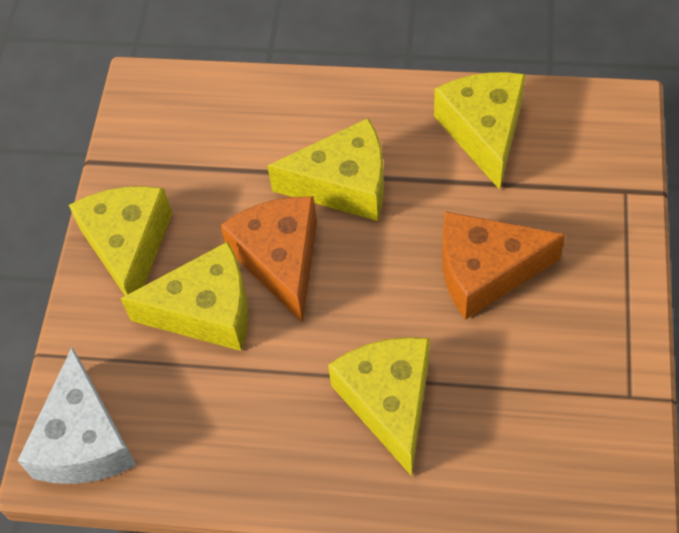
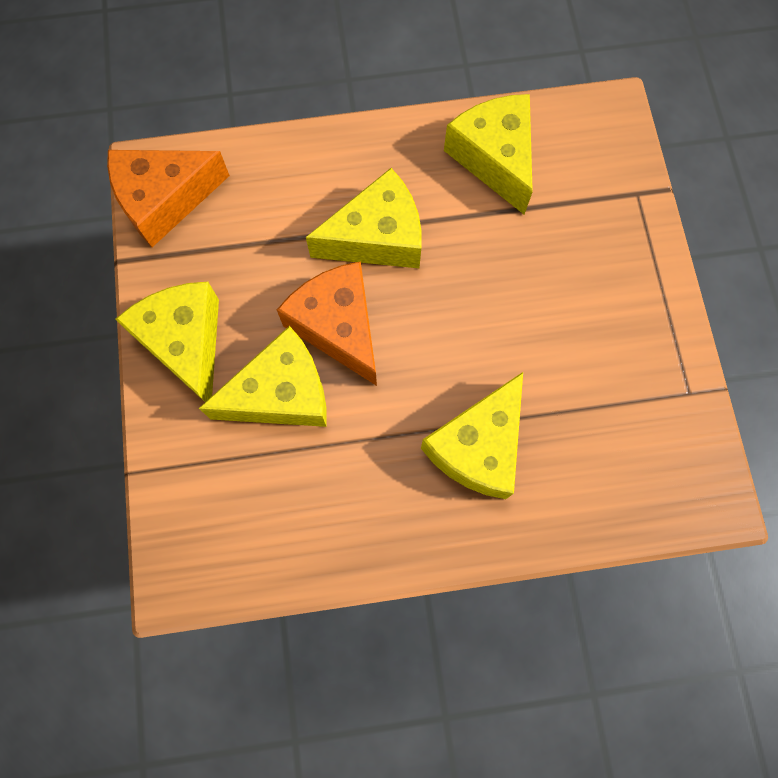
camera: 20 degrees left, 15 degrees up
(84, 440) = (201, 550): white cheese -> none
(389, 402) = (478, 447): yellow cheese -> yellow cheese turned 120 degrees counterclockwise
(485, 271) = (532, 299): orange cheese -> orange cheese (164, 200)

